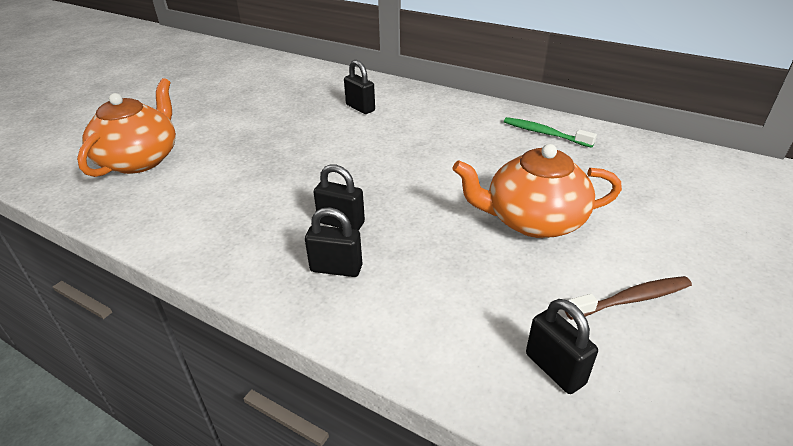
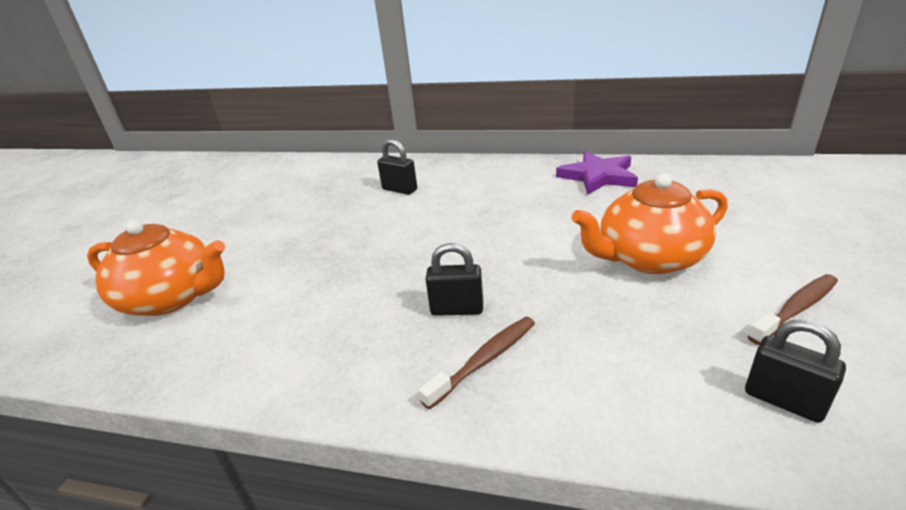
camera: 15 degrees left, 5 degrees down
(140, 160) = (172, 298): orange teapot -> orange teapot turned 105 degrees clockwise
(336, 268) = (485, 360): black padlock -> brown toothbrush
(544, 133) = (598, 176): green toothbrush -> purple star

